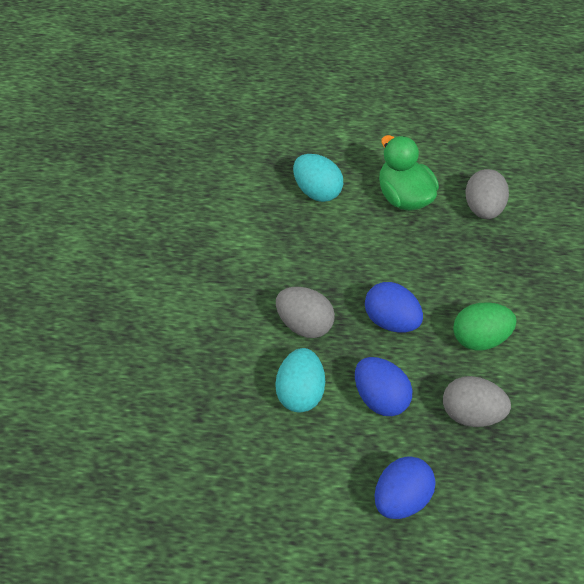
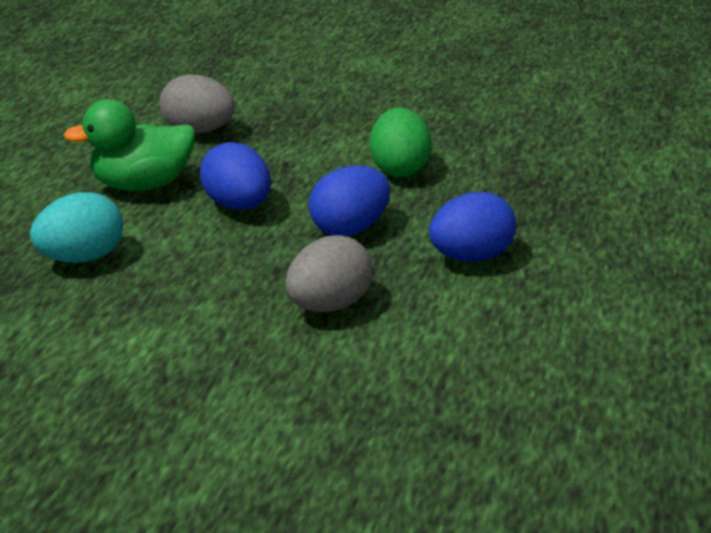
camera: 75 degrees left, 20 degrees down
(299, 392) = (447, 324): turquoise egg -> none
(400, 498) = (620, 263): blue egg -> blue egg (238, 205)
(470, 413) = (506, 193): grey egg -> none

